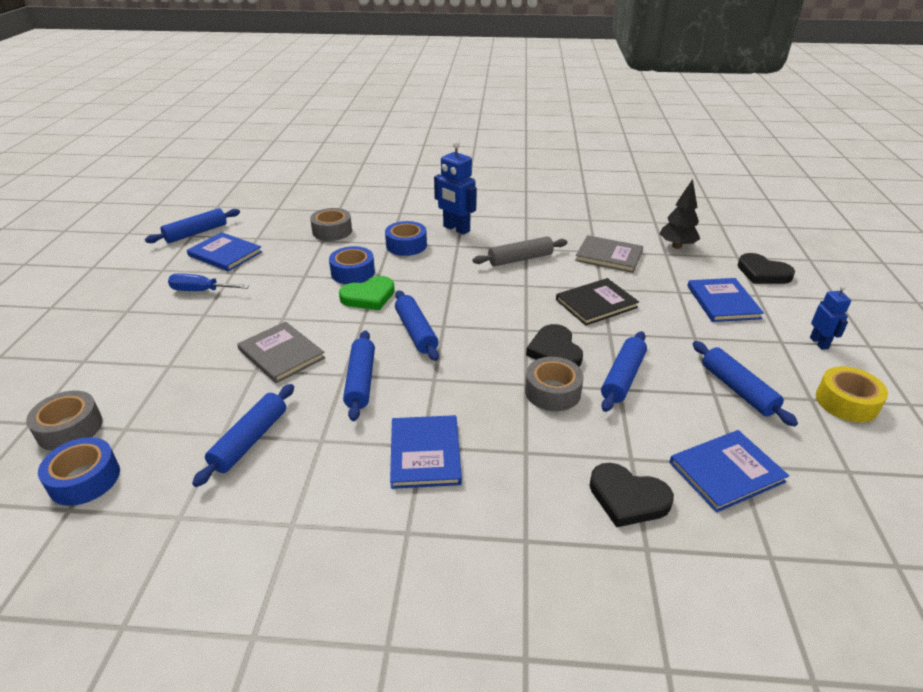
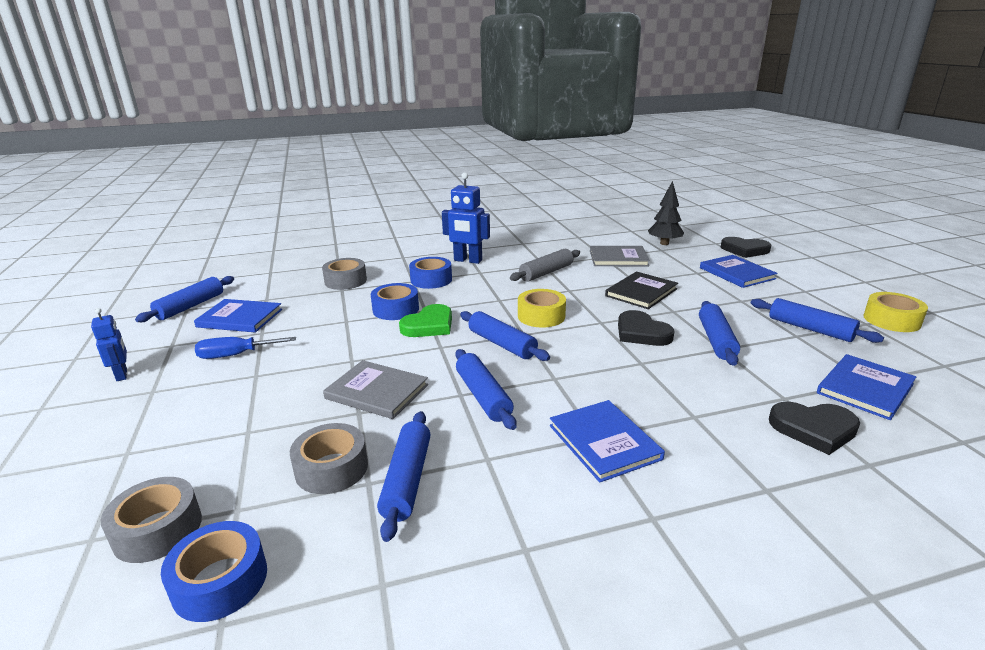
camera: 20 degrees left, 10 degrees down
(475, 309) = (541, 316): none -> yellow tape
(552, 392) = (670, 363): grey tape -> grey tape (331, 468)
(819, 343) = (831, 286): blue robot -> blue robot (122, 375)

